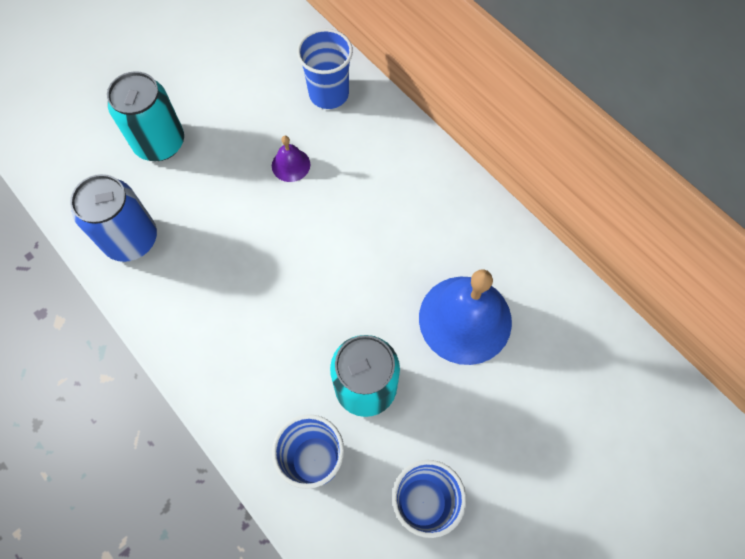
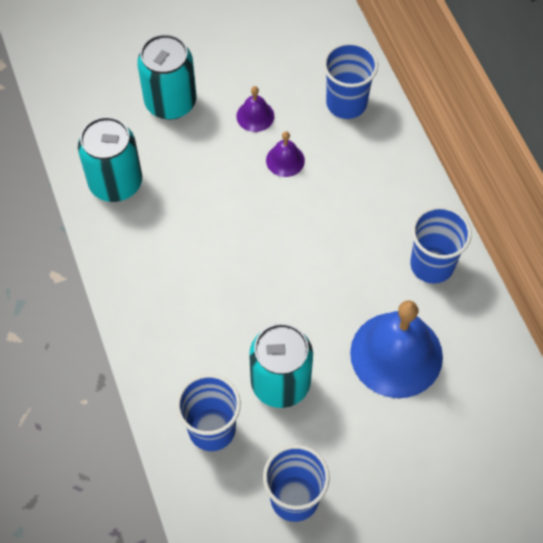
camera: 20 degrees right, 5 degrees down
(131, 239) = (116, 183): blue can -> turquoise can
(247, 131) = (255, 116): none -> purple bell
(464, 221) = (432, 265): none -> blue cup

